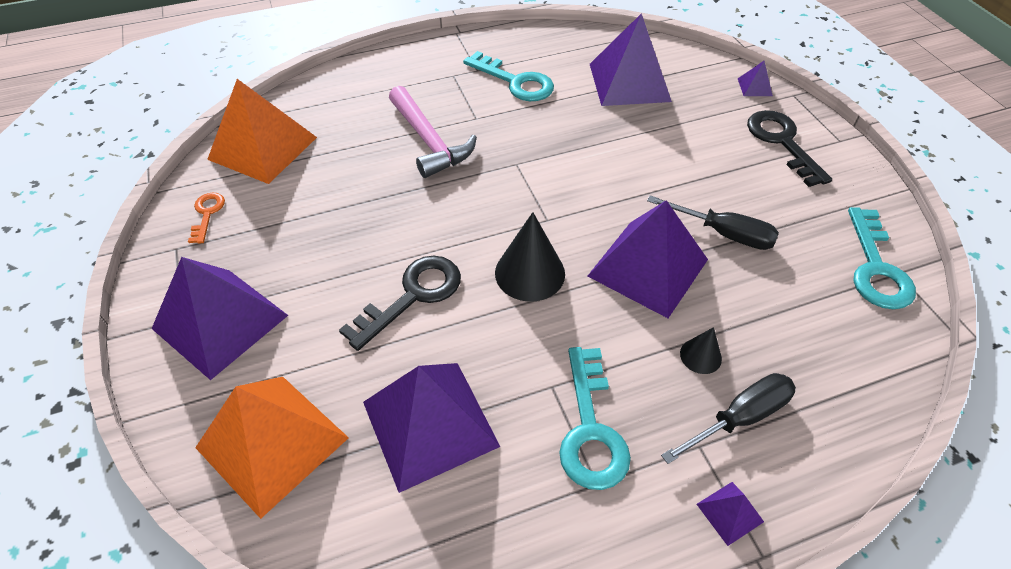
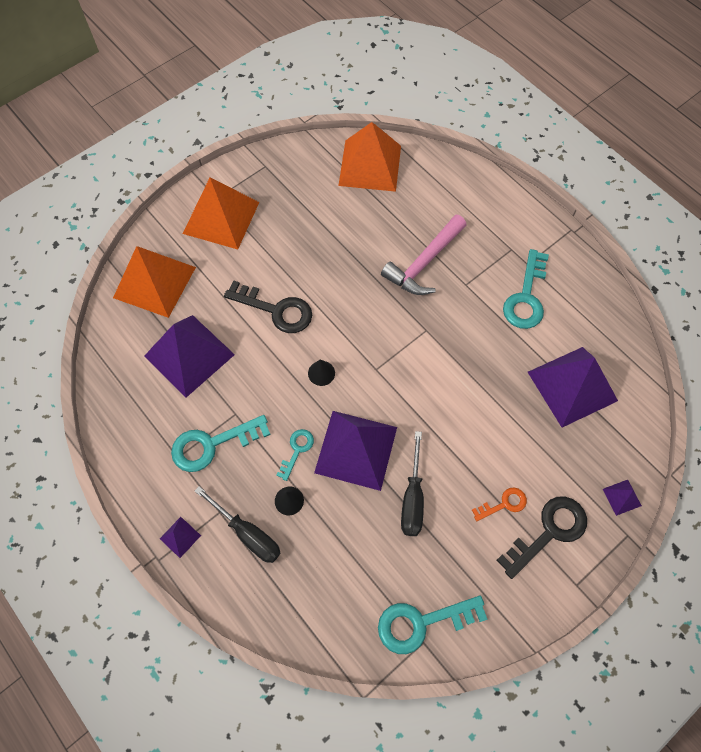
camera: 70 degrees right, 15 degrees up
(207, 214) = (298, 166): orange key -> orange key (504, 504)
(220, 321) = (221, 218): purple pyramid -> orange pyramid
(530, 273) = (321, 373): black cone -> black cone, size x0.53
(631, 328) = (297, 450): none -> turquoise key

